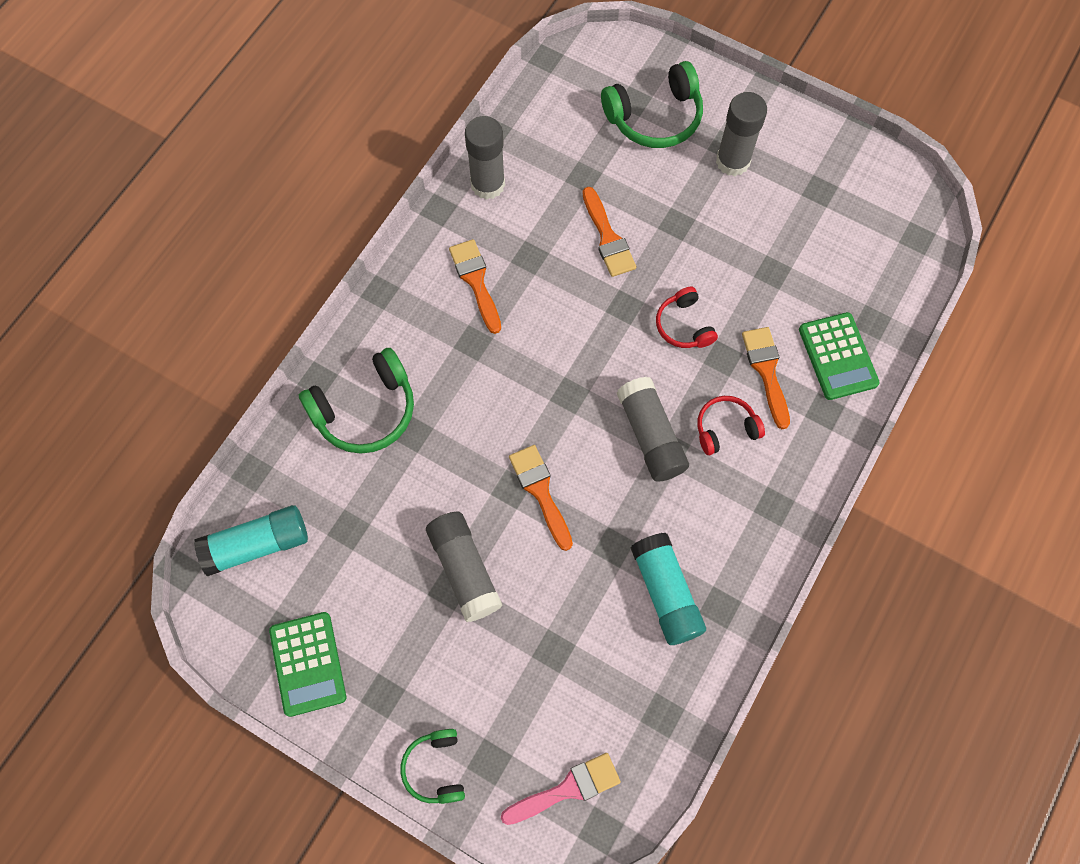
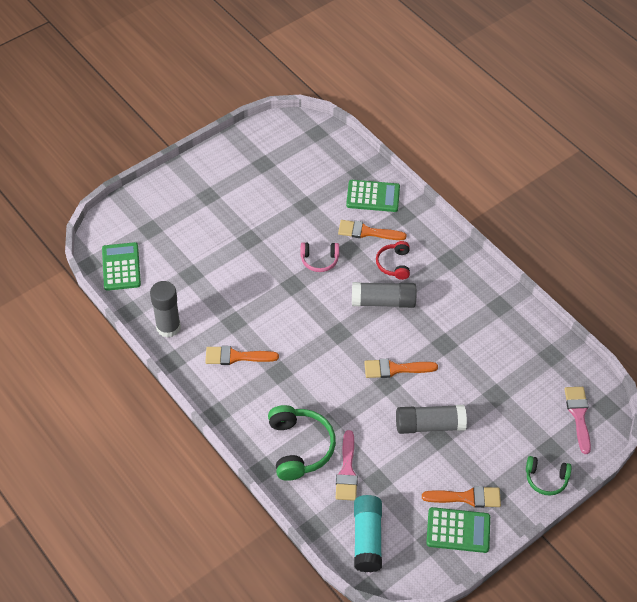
camera: 70 degrees left, 15 degrees down
(350, 483) = (347, 471): none -> pink brush
(557, 93) = (121, 267): none -> green calculator
(608, 238) = (241, 277): orange brush -> orange brush (467, 497)
(655, 117) = (168, 223): green headphones -> none
(666, 593) = (482, 328): turquoise glue stick -> none
(683, 325) = (319, 260): red headphones -> pink headphones
(732, 161) = (221, 196): grey glue stick -> none

